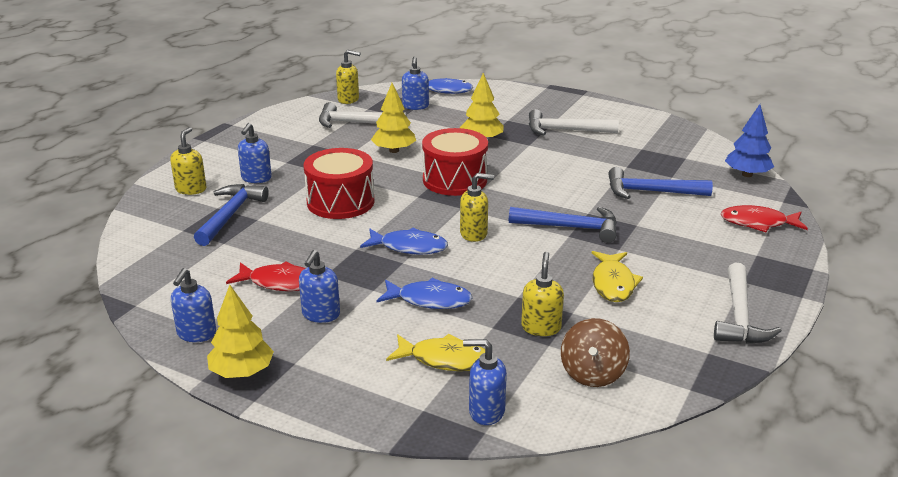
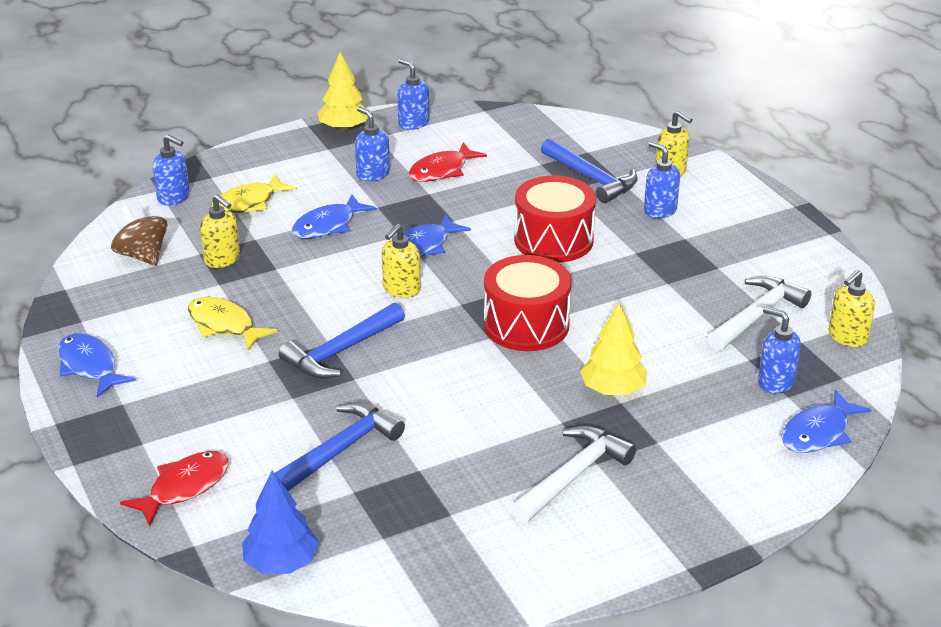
camera: 125 degrees right, 5 degrees up
(394, 150) = (646, 314): yellow tree -> none
(486, 411) = (174, 197): blue soap dispenser -> blue soap dispenser turned 75 degrees clockwise
(739, 316) = (89, 366): white hammer -> blue fish

